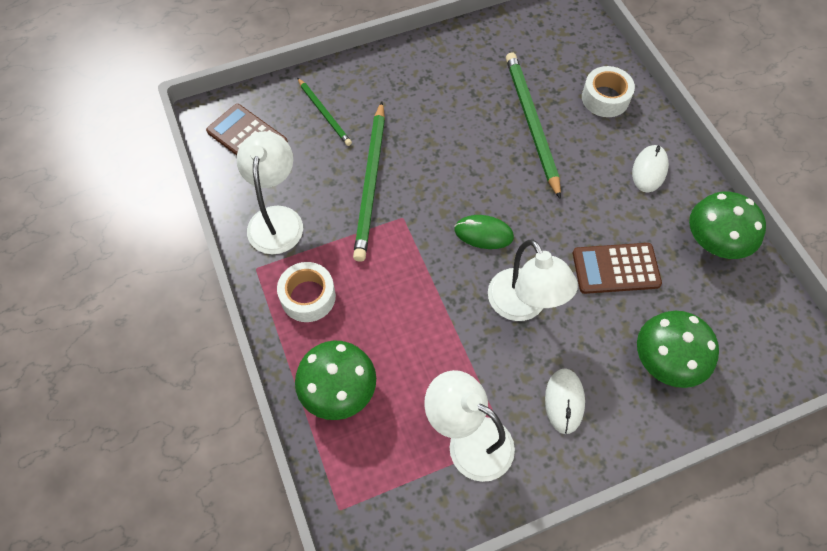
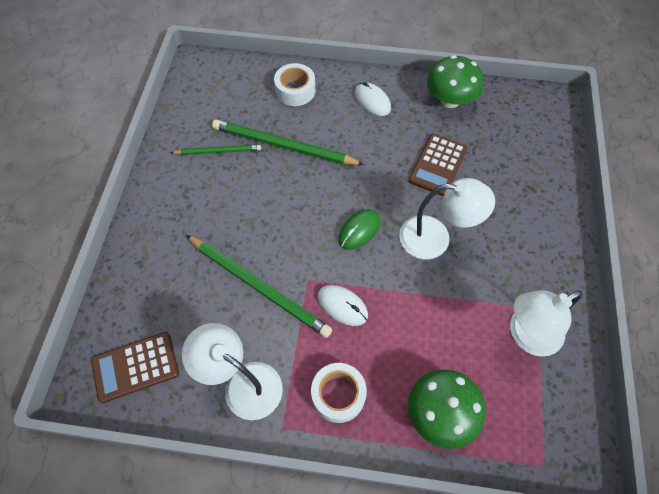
camera: 60 degrees left, 0 degrees up
(324, 113) = (161, 287): green pencil -> green pencil (218, 151)
(564, 401) = (524, 254): white mouse -> white mouse (342, 306)
(666, 361) = (522, 177): green mushroom -> none

